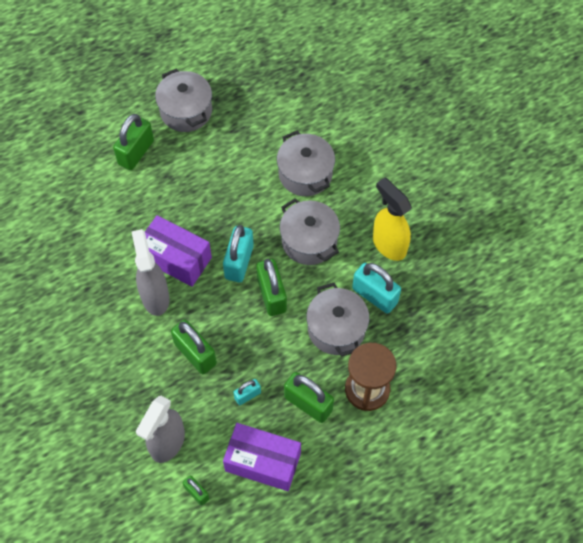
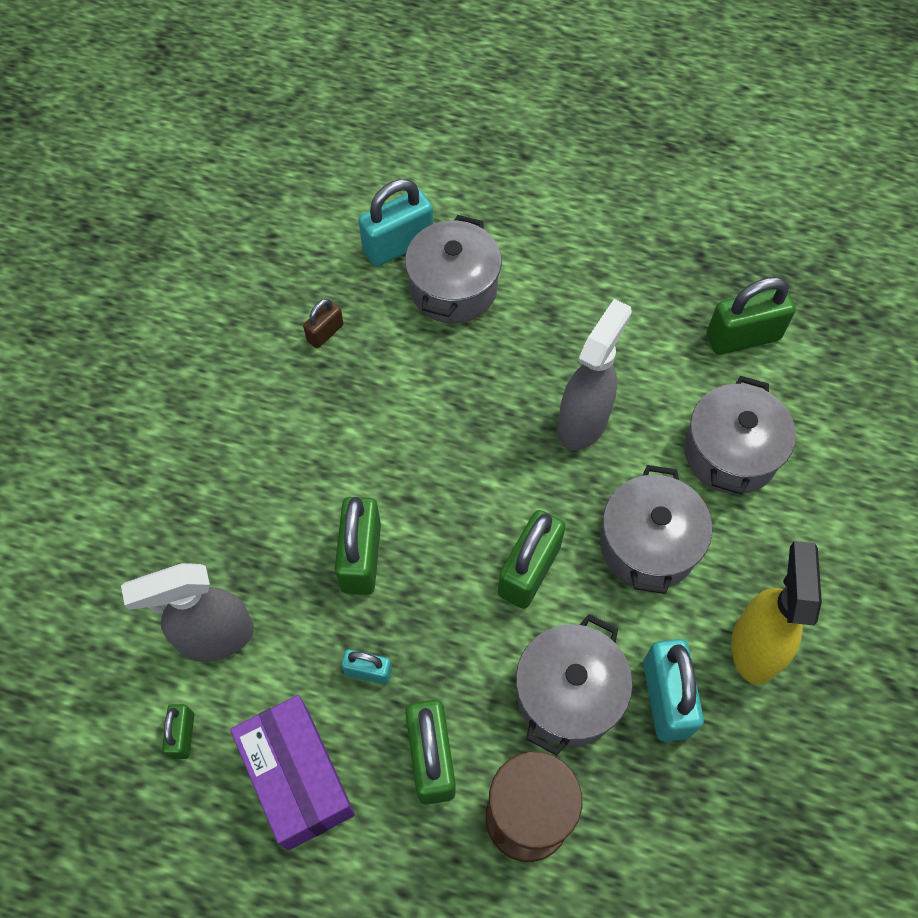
camera: 45 degrees right, 0 degrees up
(72, 273) = (325, 333): none -> brown padlock
(136, 152) = (541, 253): green padlock -> green padlock (742, 337)
(155, 296) = (387, 443): grey spray bottle -> grey spray bottle (583, 422)
(176, 258) = (459, 419): purple box -> none
(186, 111) = (652, 251): grey pot -> grey pot (453, 288)
(239, 262) = (530, 491): turquoise padlock -> turquoise padlock (398, 245)

